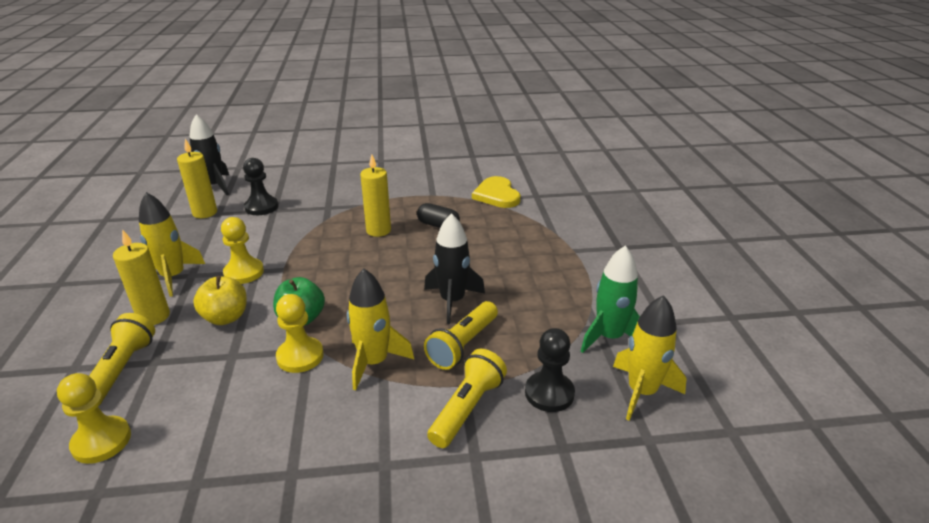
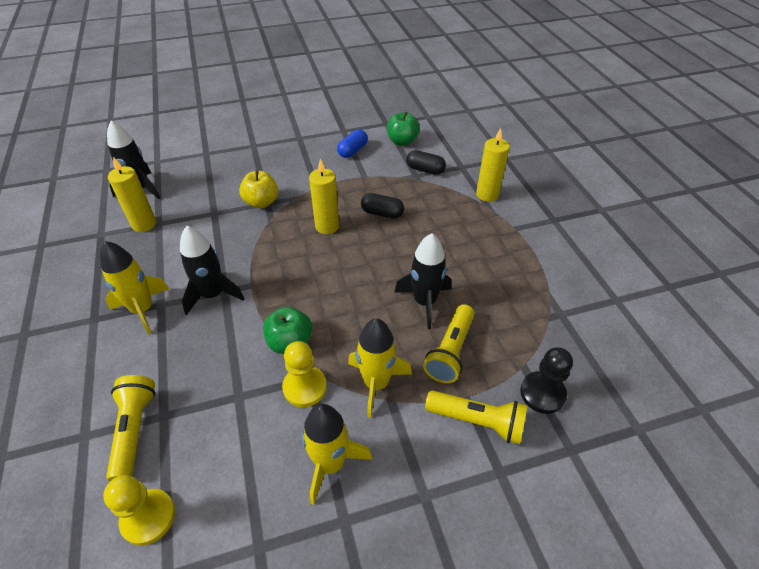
camera: 10 degrees left, 15 degrees up
(153, 316) = (142, 361): yellow candle -> yellow candle (487, 195)
(226, 317) = (215, 352): yellow apple -> yellow apple (261, 202)
(244, 272) = (213, 295): yellow pawn -> black rocket
(261, 207) = (200, 210): black pawn -> none
(429, 174) = (353, 151): none -> blue capsule
(467, 408) = (477, 421): yellow flashlight -> yellow flashlight turned 90 degrees clockwise
(482, 171) = (402, 141): none -> green apple
(497, 195) = (425, 170): yellow heart -> black capsule
(609, 337) = (575, 323): green rocket -> none
(641, 392) = (619, 379): yellow rocket -> yellow rocket (330, 464)

